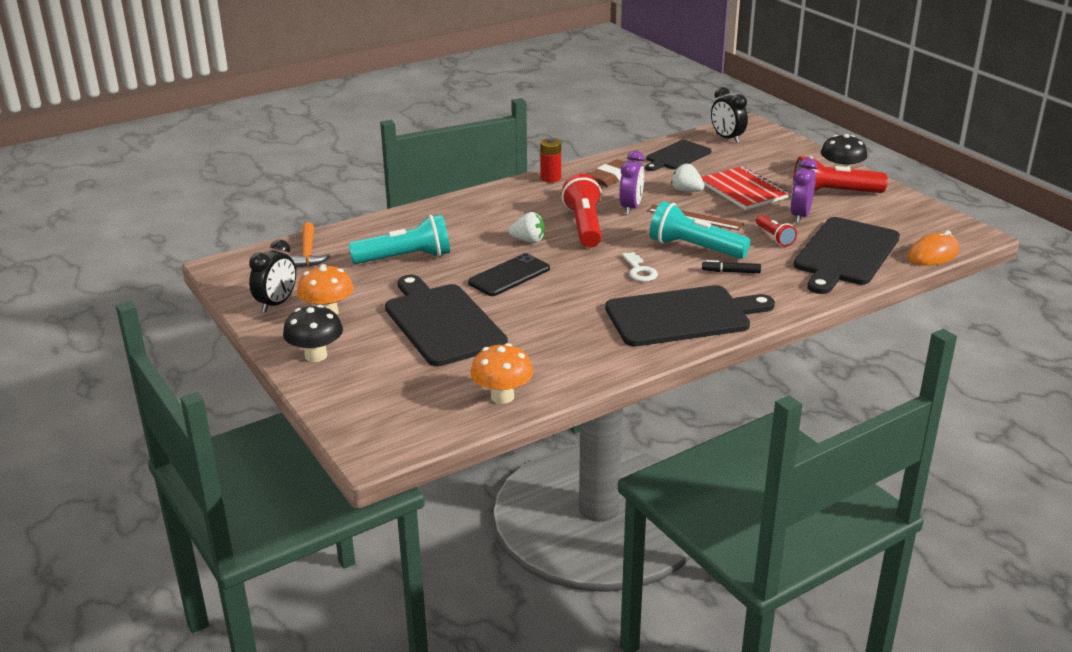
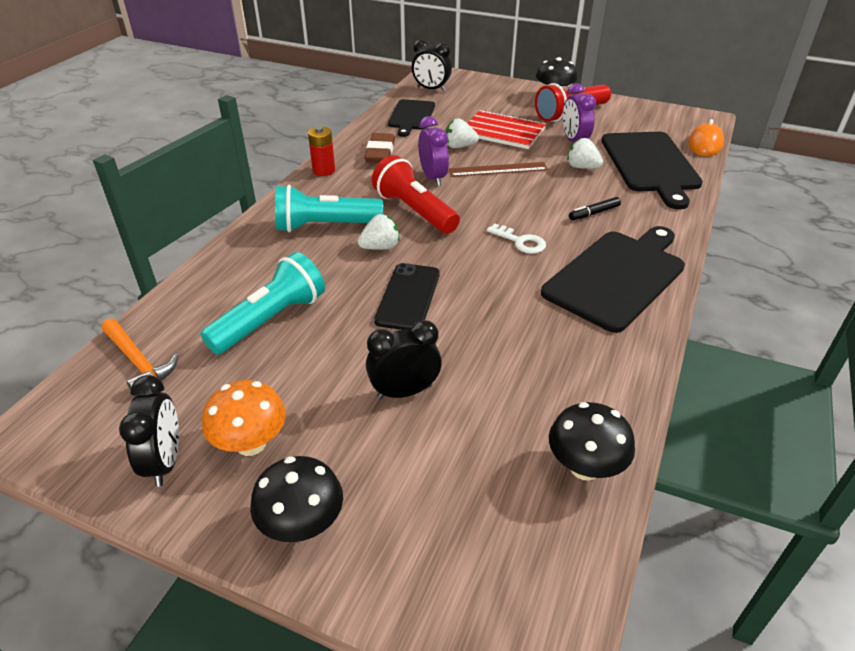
camera: 35 degrees left, 10 degrees up
(442, 322) = (404, 391): black cutting board -> black clock
(502, 396) = (585, 467): orange mushroom -> black mushroom
(694, 248) = (536, 200): turquoise flashlight -> turquoise flashlight (325, 226)
(774, 237) = (582, 167): red flashlight -> white strawberry

